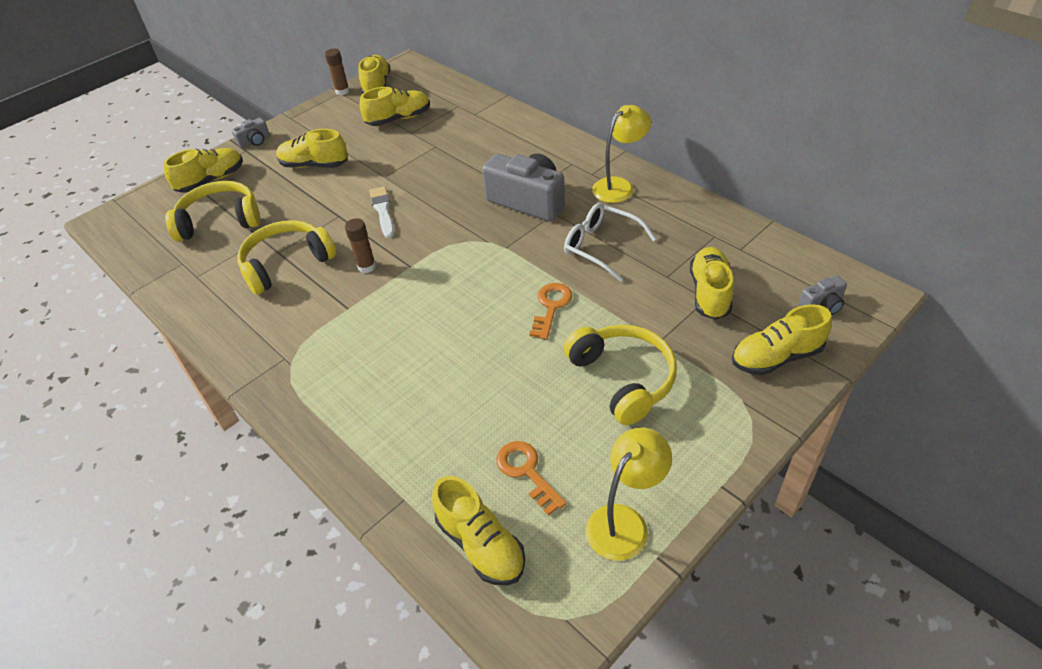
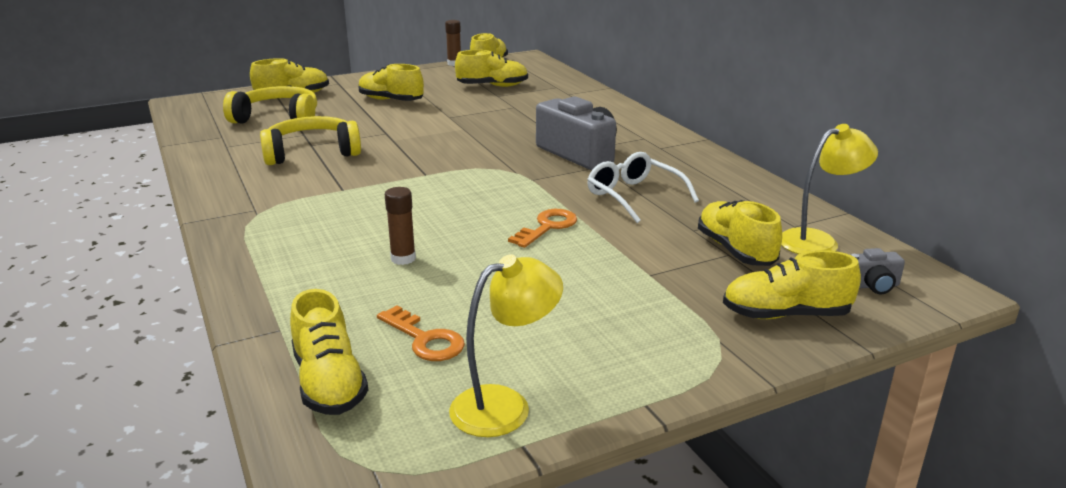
camera: 15 degrees right, 20 degrees down
(255, 141) = (351, 79): grey camera -> none
(366, 267) = (384, 167): brown glue stick -> brown glue stick (403, 259)
(383, 210) = (430, 136): white brush -> none
(526, 472) = (425, 339): orange key -> orange key turned 150 degrees clockwise
(619, 186) = (684, 160): yellow lamp -> yellow lamp (818, 241)
(623, 378) = (588, 293): yellow headphones -> none
(710, 293) = (735, 250): yellow shoe -> yellow shoe turned 45 degrees counterclockwise

